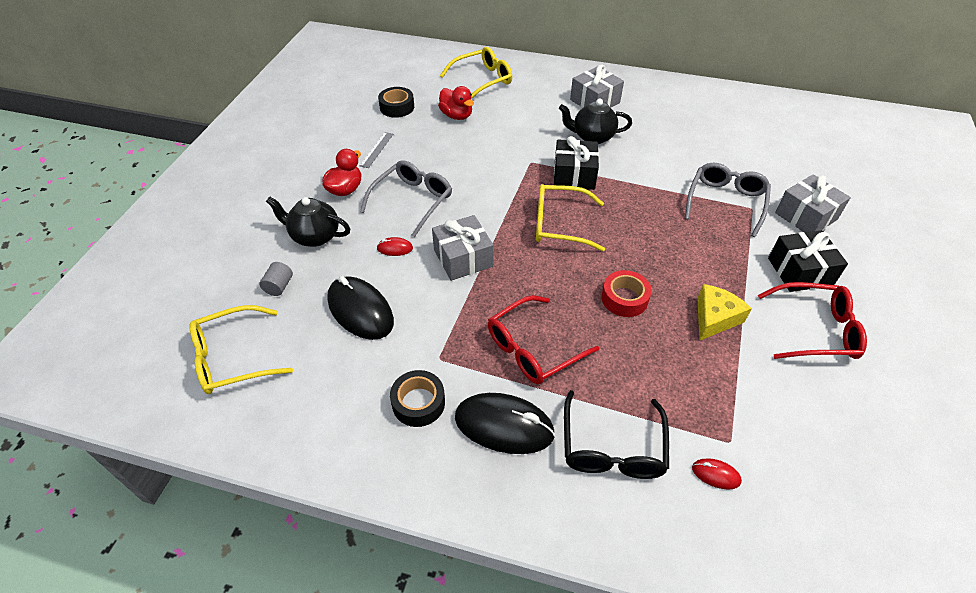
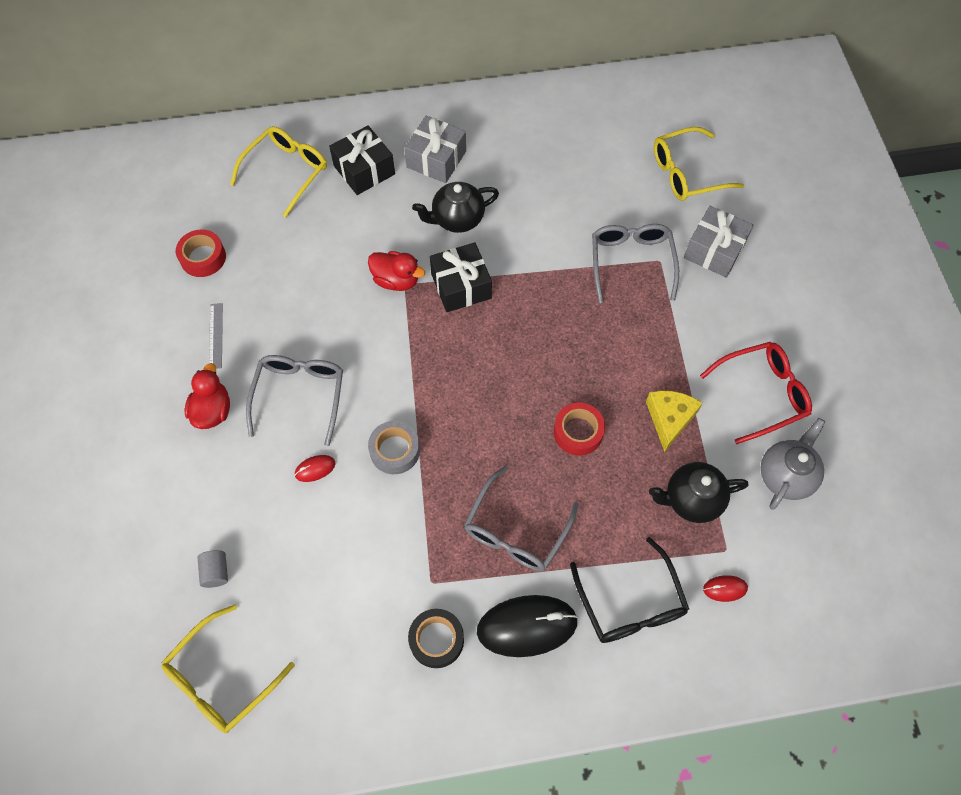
camera: 25 degrees left, 15 degrees up
(315, 236) = (216, 490): black teapot -> black teapot (691, 499)
(360, 311) = (322, 563): black mouse -> none
(397, 107) = (203, 257): black tape -> red tape
(456, 116) = (284, 244): red duck -> red duck (396, 280)
(463, 258) = (395, 450): grey gift -> grey tape
(533, 349) = (516, 531): red glasses -> grey glasses
(559, 224) = (475, 363): yellow glasses -> yellow glasses (686, 173)
(800, 271) = (729, 327): black gift -> black gift (364, 170)
(818, 403) = (786, 475): none -> grey teapot

